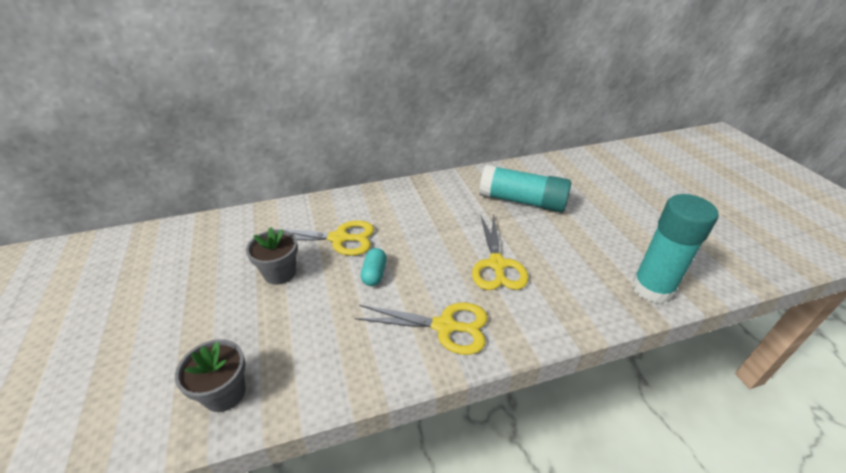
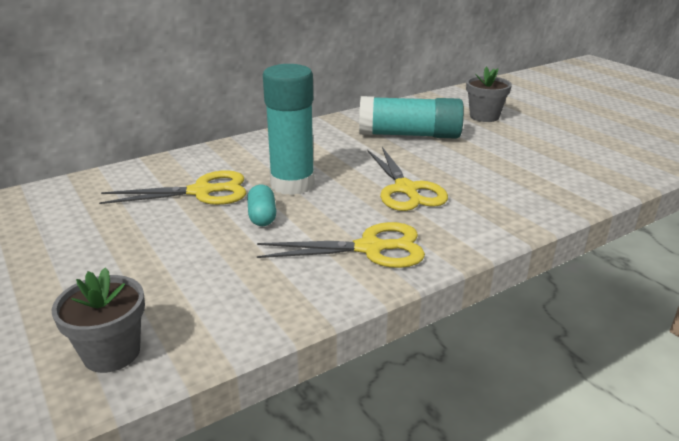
camera: 15 degrees left, 10 degrees down
(280, 273) = (136, 232): grey flower pot -> grey flower pot (484, 116)
(652, 289) = (580, 186): turquoise glue stick -> turquoise glue stick (292, 184)

